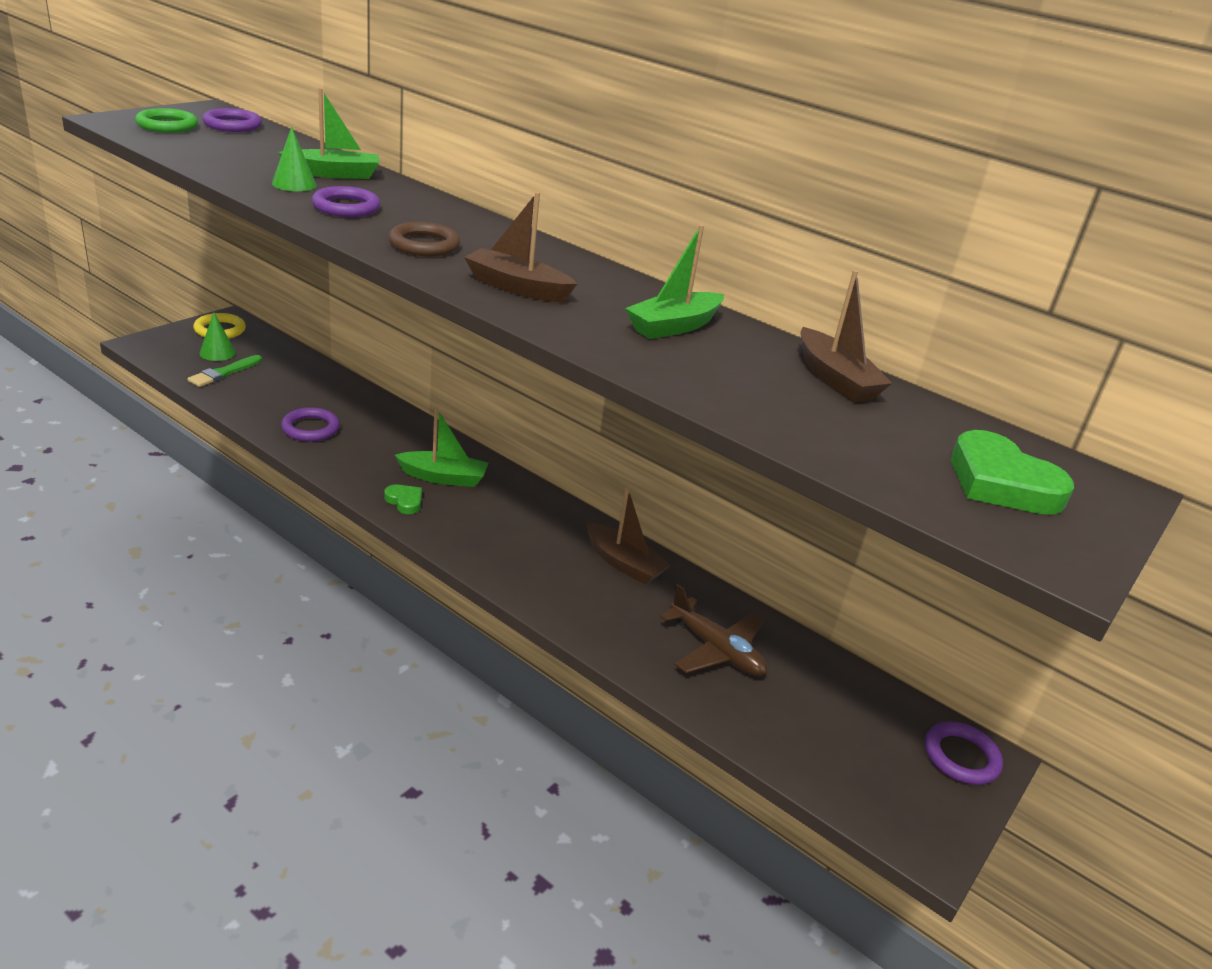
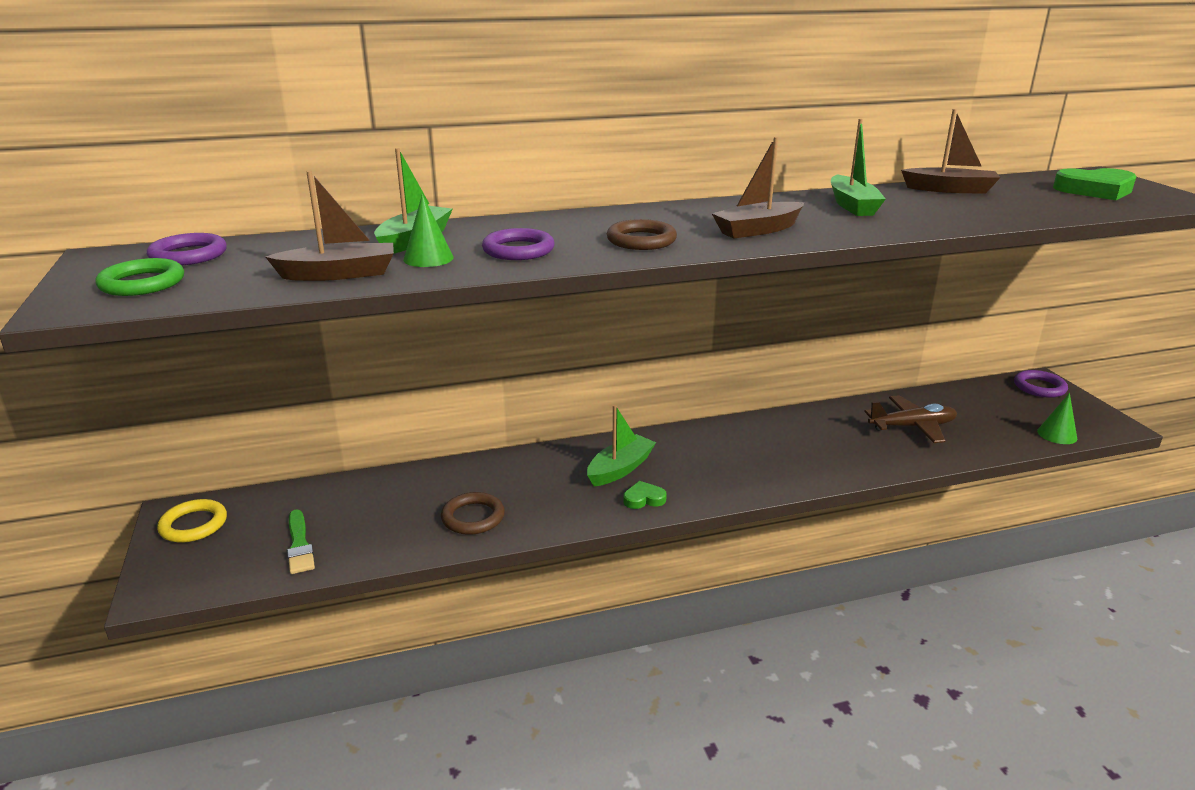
camera: 50 degrees left, 5 degrees down
(217, 353) = (247, 539): green cone -> green cone (1057, 434)
(310, 428) = (473, 517): purple ring -> brown ring
(623, 563) = (794, 427): brown boat -> brown boat (339, 274)

